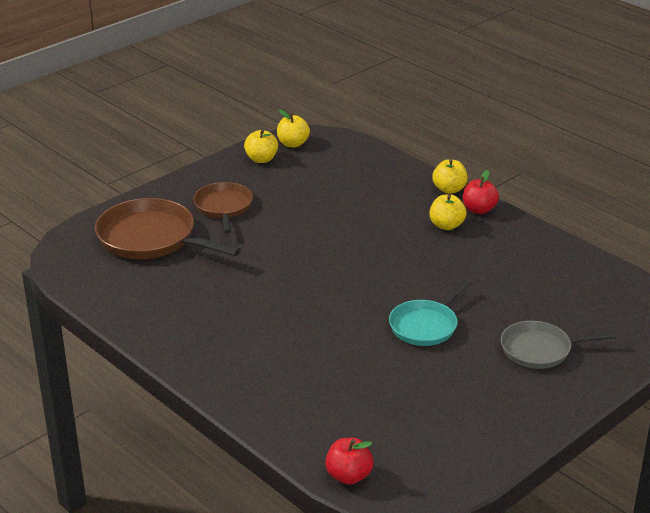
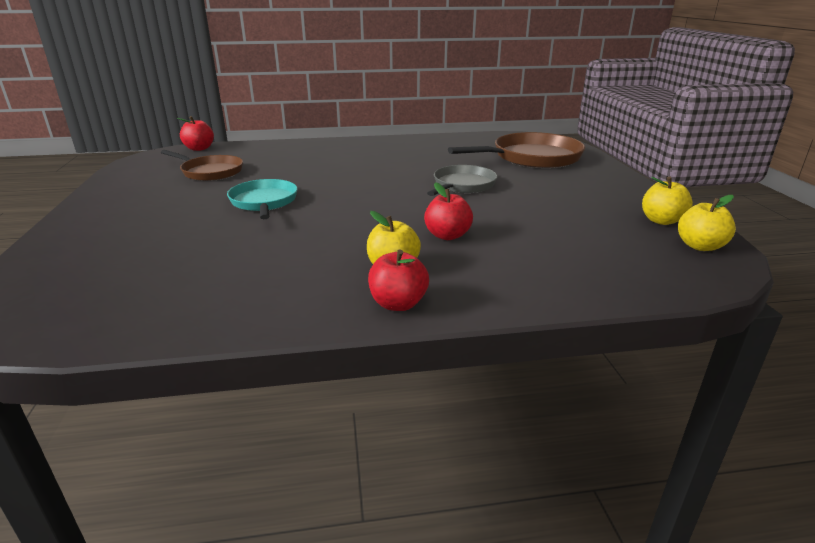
camera: 125 degrees right, 5 degrees down
(223, 207) = (560, 185): brown pan -> brown pan (210, 172)
(381, 223) = (447, 235): none -> red apple
(449, 189) = (477, 304): yellow apple -> none
(540, 350) = (139, 230): grey pan -> grey pan (462, 185)

